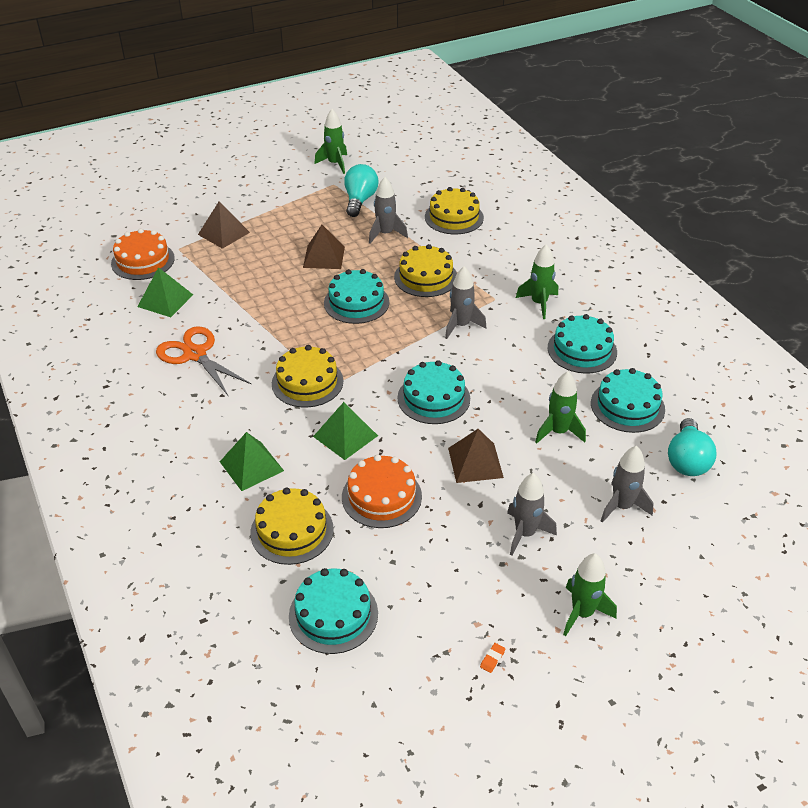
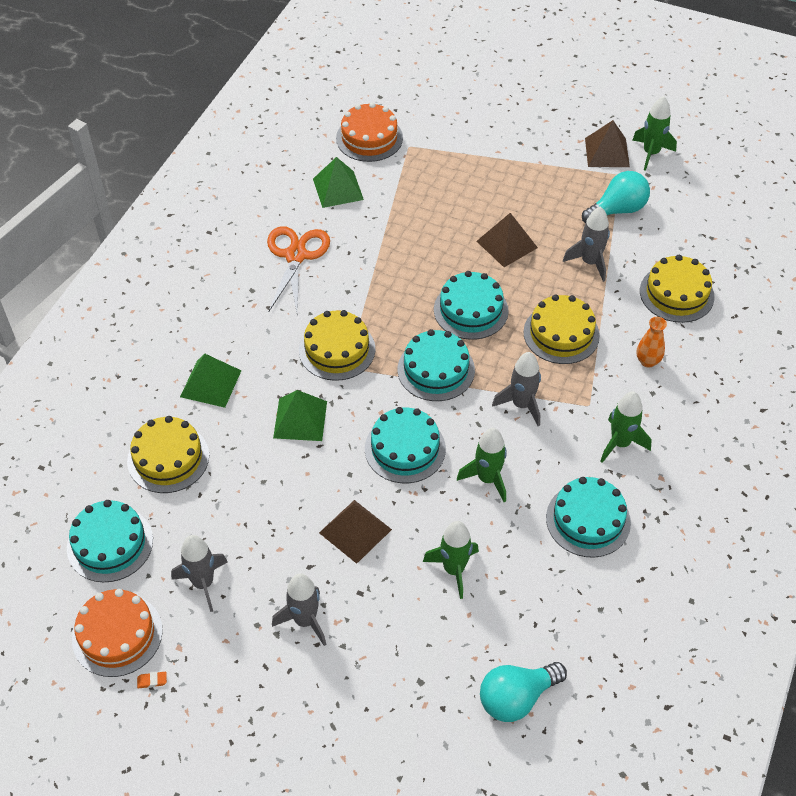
camera: 50 degrees right, 10 degrees up
(223, 233) = (461, 157): brown pyramid -> brown pyramid (607, 152)
(381, 496) = (256, 491): orange cake -> orange cake (117, 634)
(490, 257) = (647, 361): none -> orange vase
(582, 613) = (252, 718): green rocket -> green rocket (487, 479)
(622, 506) = (404, 677): grey rocket -> grey rocket (203, 583)
(627, 406) = (544, 605): turquoise cake -> turquoise cake (436, 369)

